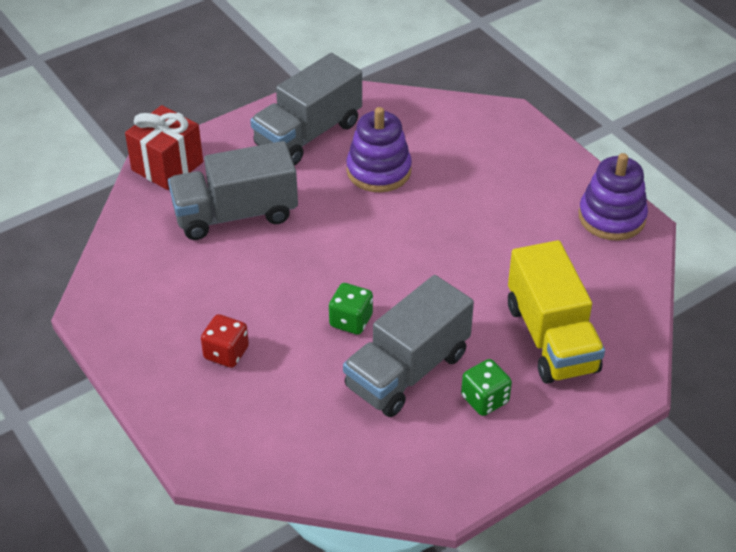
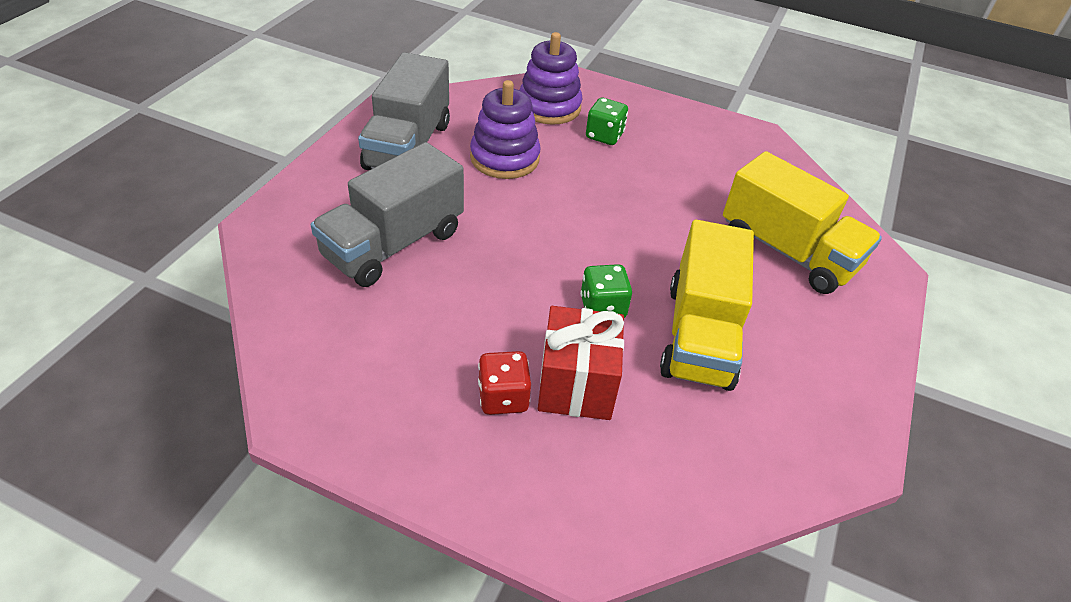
camera: 35 degrees left, 0 degrees up
(167, 166) = (277, 220): red gift -> red gift (576, 385)
(407, 370) = (699, 335): grey truck -> yellow truck
(485, 399) = (791, 332): green dice -> green dice (604, 136)
(611, 217) = (732, 135): purple stacking toy -> purple stacking toy (549, 107)

